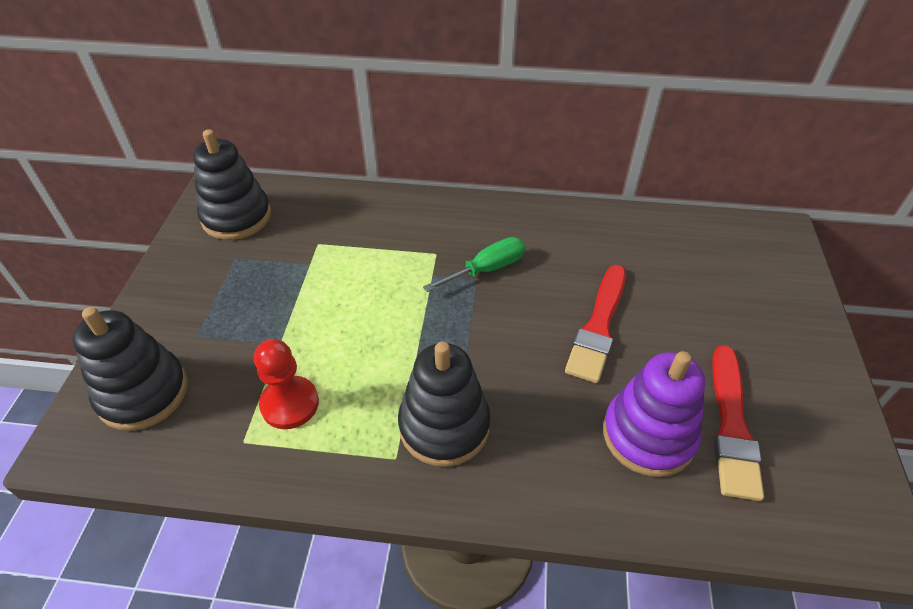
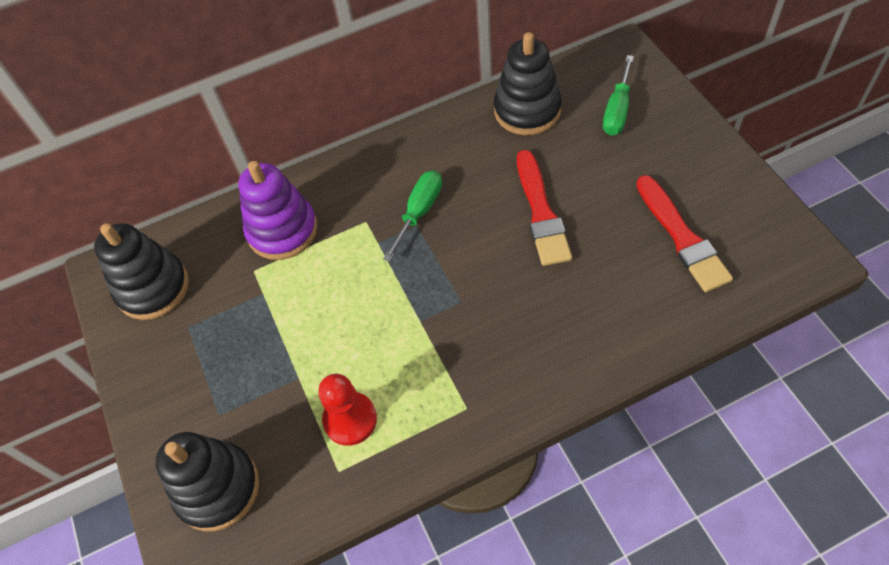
camera: 25 degrees left, 10 degrees up
(444, 426) = (484, 361): black stacking toy -> black stacking toy (527, 110)
(648, 435) = (631, 278): purple stacking toy -> purple stacking toy (282, 230)
(739, 278) = (617, 110): none -> green screwdriver

